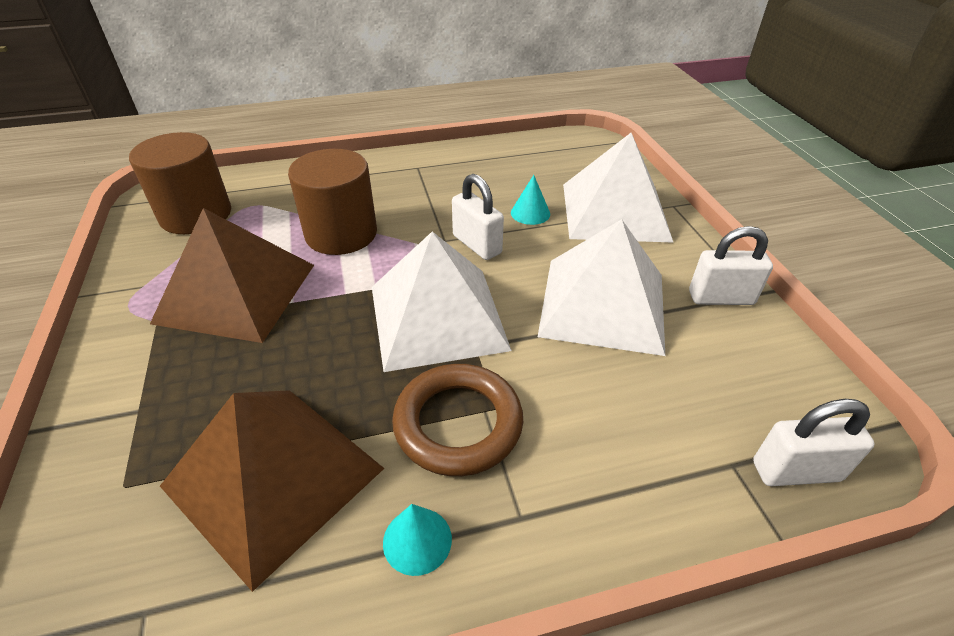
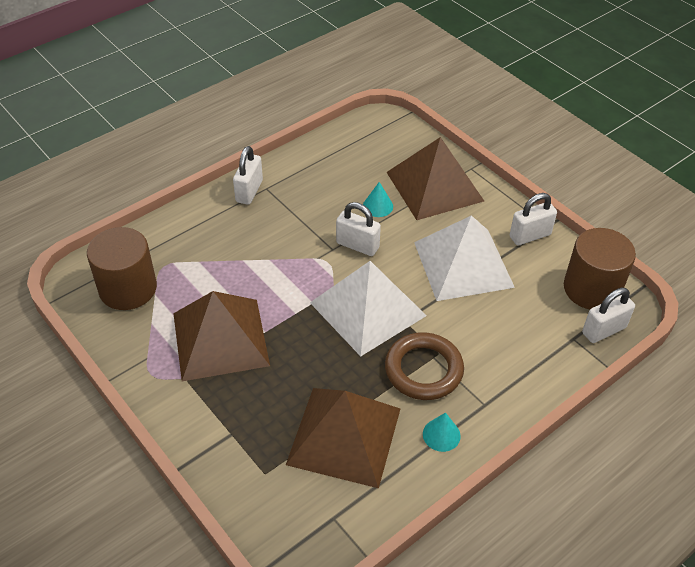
camera: 25 degrees left, 5 degrees up
(341, 234) = (255, 268): brown cylinder -> brown cylinder (591, 289)
(397, 165) = (249, 191): none -> white padlock
(614, 211) = (434, 186): white pyramid -> brown pyramid

